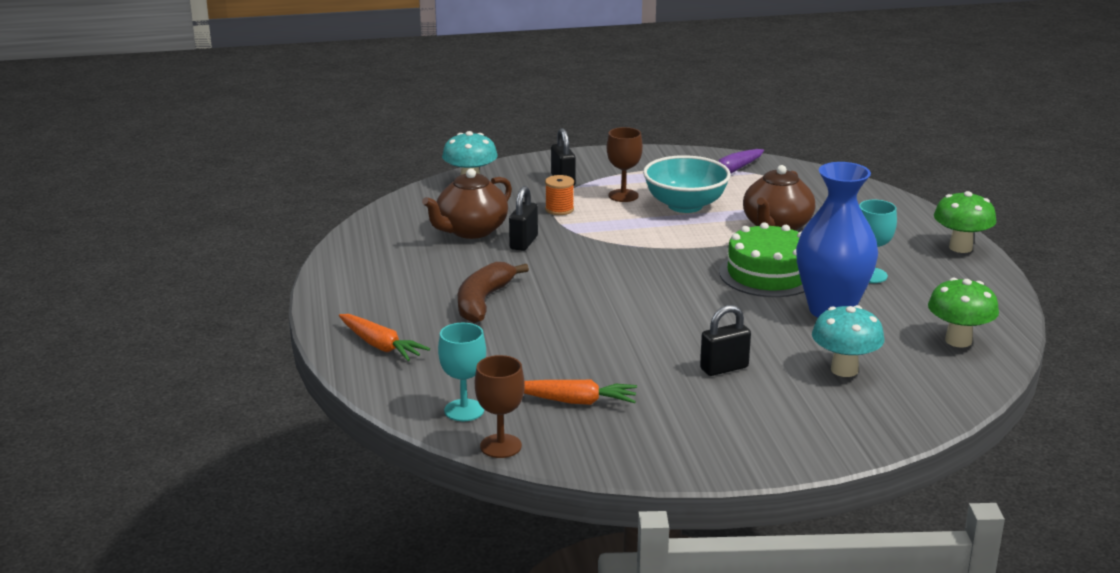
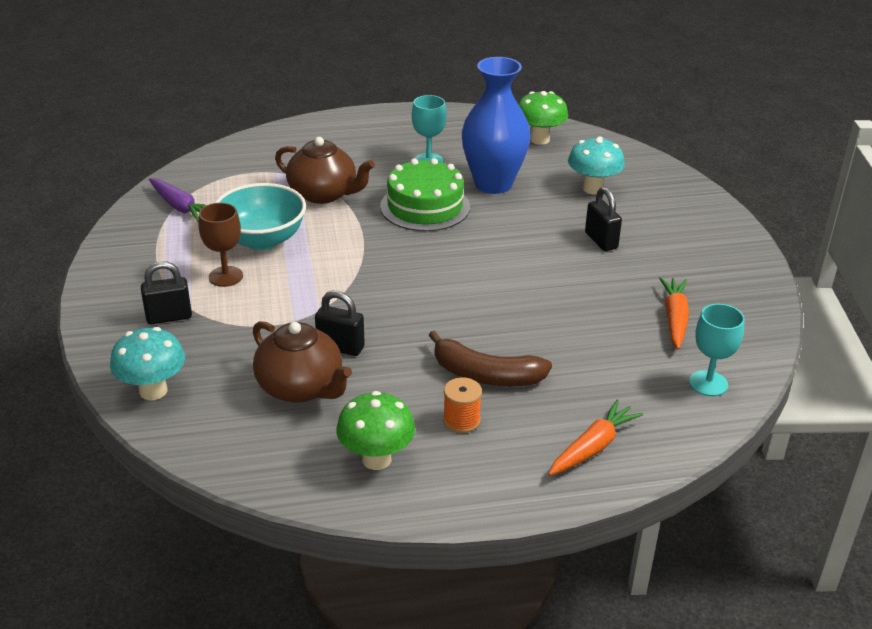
camera: 90 degrees left, 10 degrees up
(500, 446) = (761, 360): brown goblet -> none
(559, 209) = (253, 321): orange spool -> orange spool (461, 420)
(960, 247) = (378, 118): green mushroom -> green mushroom (376, 459)

